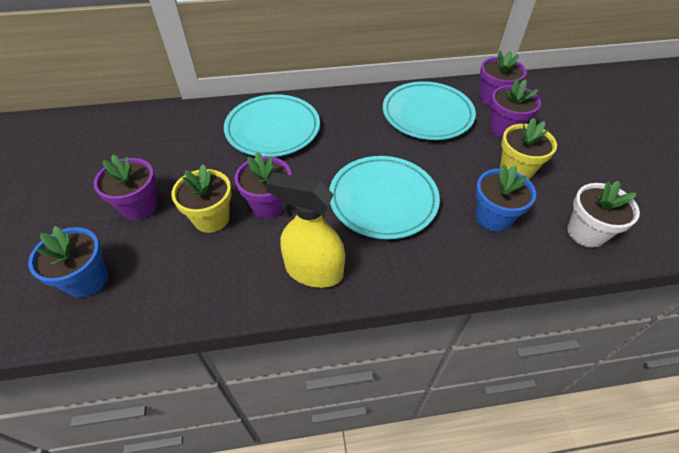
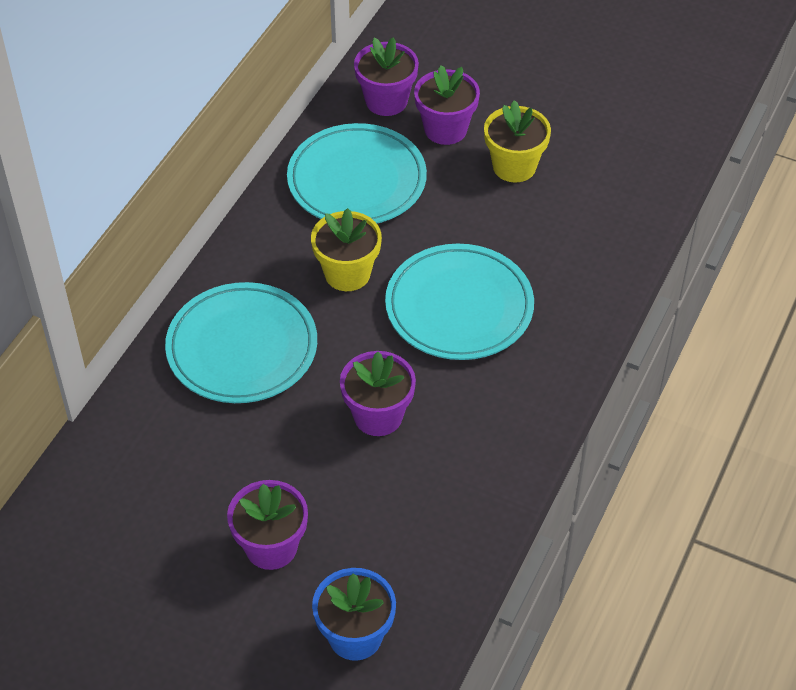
camera: 55 degrees left, 0 degrees up
(211, 218) = (354, 480): yellow flower pot -> yellow flower pot (347, 273)
(313, 270) = (507, 421): yellow spray bottle -> none
(493, 217) = (560, 232): blue flower pot -> none
(586, 232) = (635, 176): white flower pot -> none

